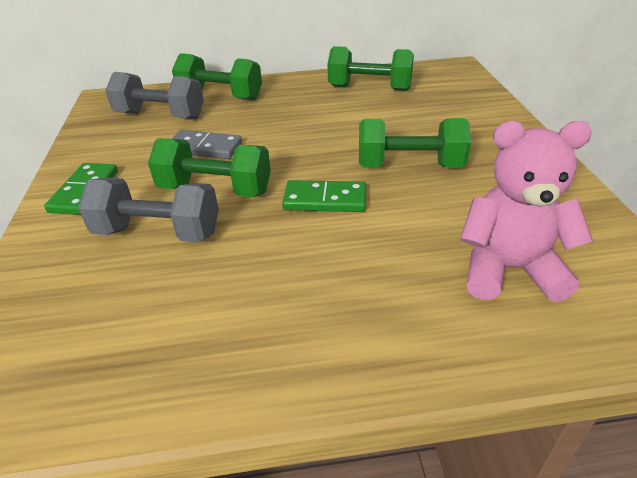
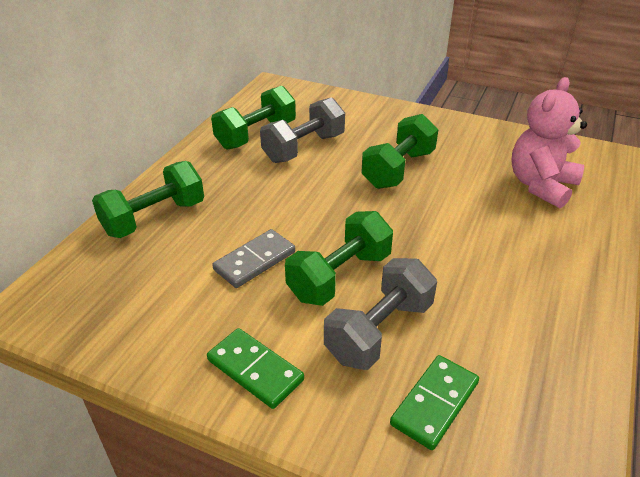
camera: 60 degrees left, 0 degrees up
(160, 116) = (144, 272): grey dumbbell -> grey dumbbell (304, 148)
(325, 200) = (409, 224): green domino -> green domino (435, 403)

